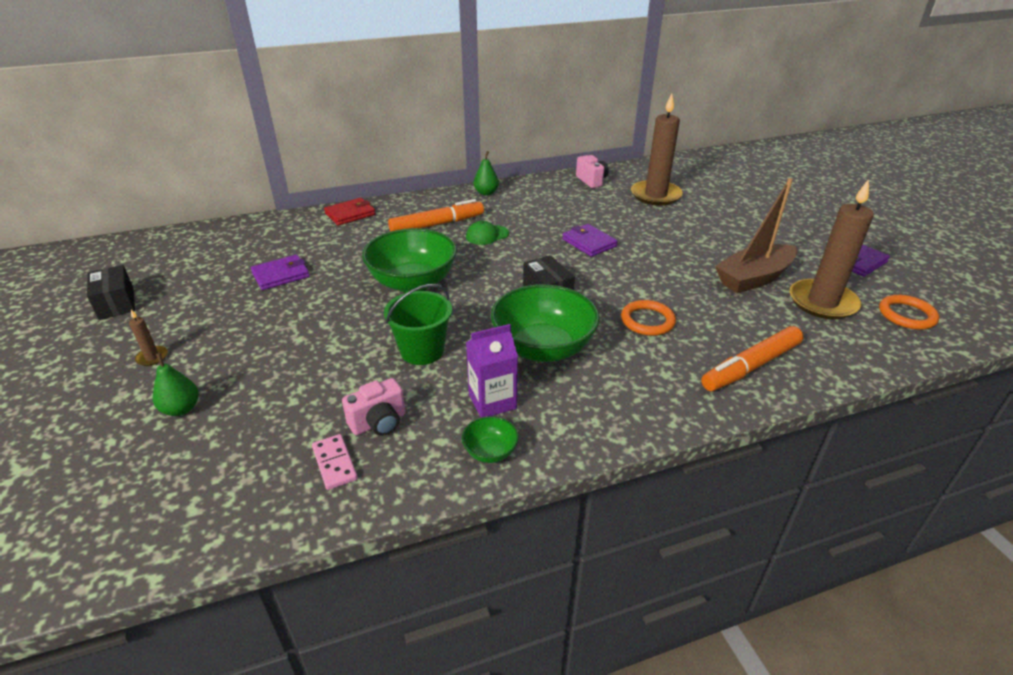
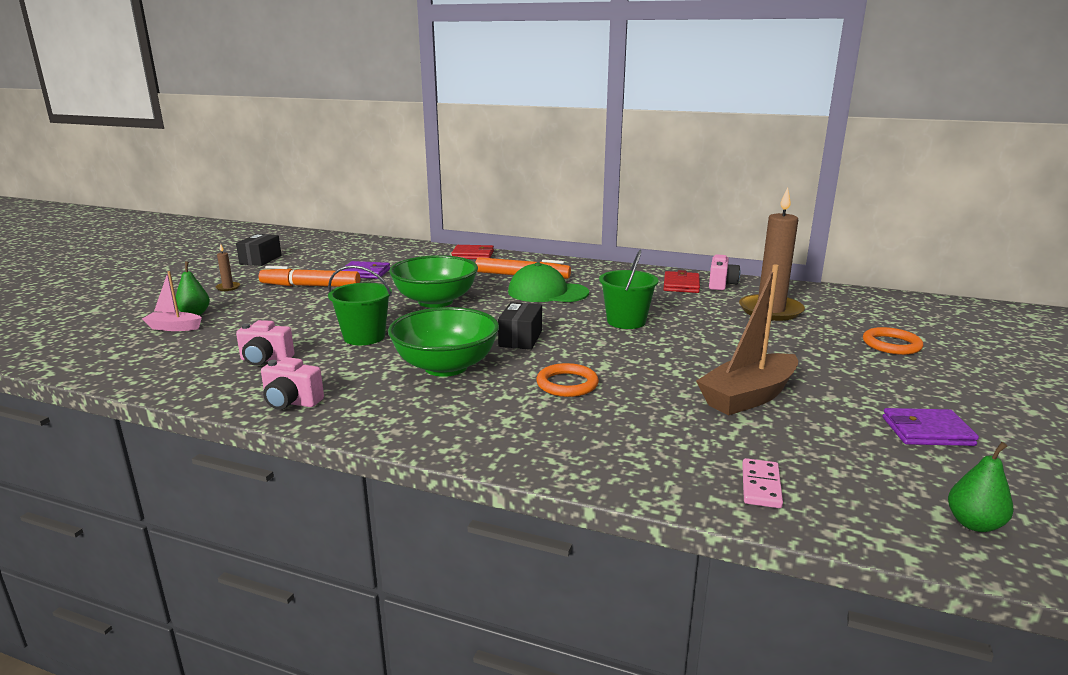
camera: 40 degrees right, 15 degrees down
(193, 438) = (174, 328): none -> pink boat
(335, 463) = (206, 367): pink domino -> pink domino (761, 486)
(486, 193) = (602, 268): green pear -> green pear (974, 524)
(487, 235) = (547, 292): green cap -> green cap, size x1.77
(490, 452) = (291, 402): green bowl -> pink camera
(492, 401) = (349, 379): purple carton -> none
(567, 191) = (681, 285): none -> red wallet
(589, 243) = (626, 321): purple wallet -> green bucket
(751, 366) = (597, 449): orange marker -> orange marker (310, 286)
(754, 278) = (748, 397): brown boat -> brown boat turned 45 degrees counterclockwise
(822, 302) = (793, 442): brown candle -> none
(906, 315) = (894, 494): orange ring -> orange ring (891, 344)

